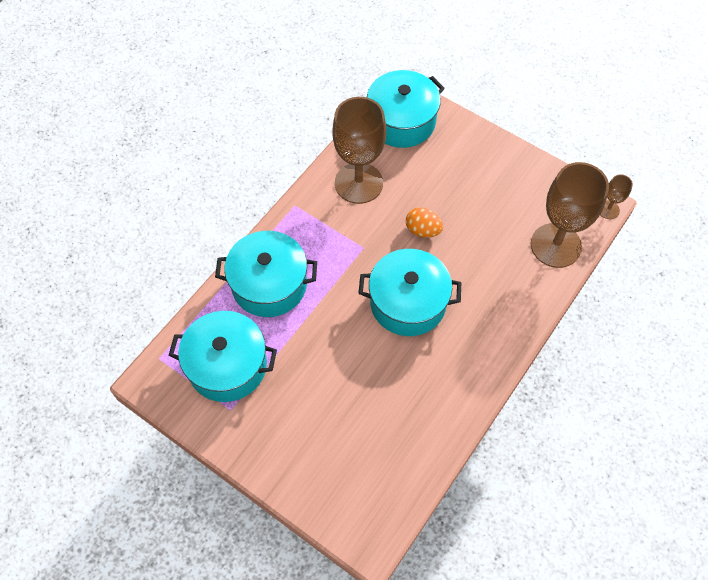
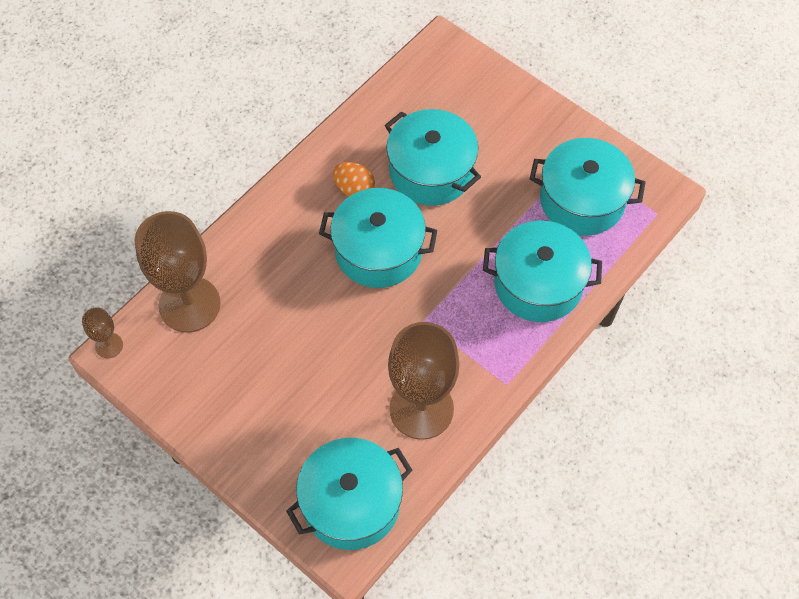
camera: 175 degrees left, 0 degrees up
(369, 384) = (431, 171): none -> turquoise pot
(422, 230) = (347, 336): orange egg -> orange egg (354, 189)

